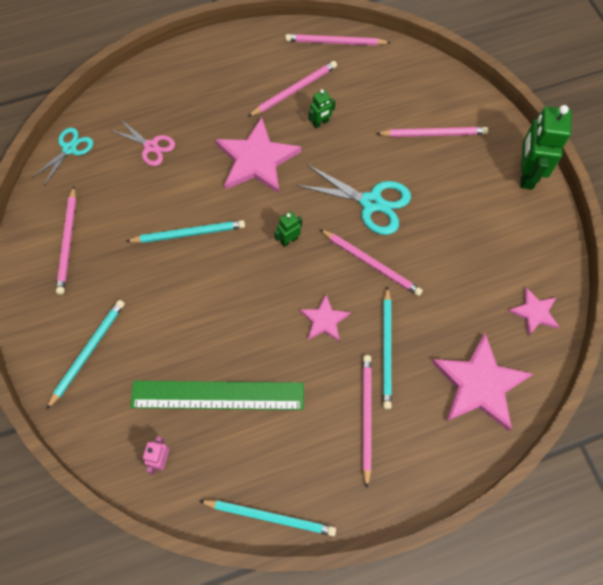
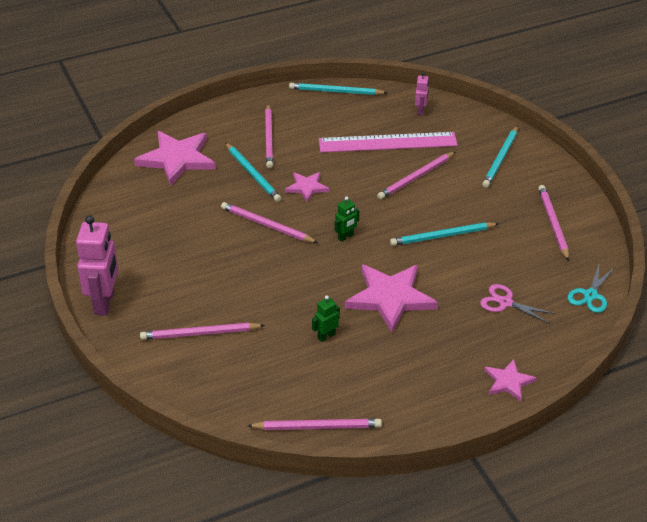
camera: 175 degrees right, 25 degrees down
(217, 395) = (387, 142): green ruler -> pink ruler
(294, 90) = (361, 367): pink pencil -> pink pencil (416, 177)
(371, 202) = (268, 269): turquoise scissors -> none
(387, 349) = (252, 174): turquoise pencil -> turquoise pencil turned 150 degrees clockwise
(526, 174) = (105, 303): green robot -> pink robot
(534, 312) = (122, 202): pink star -> pink star (508, 382)

